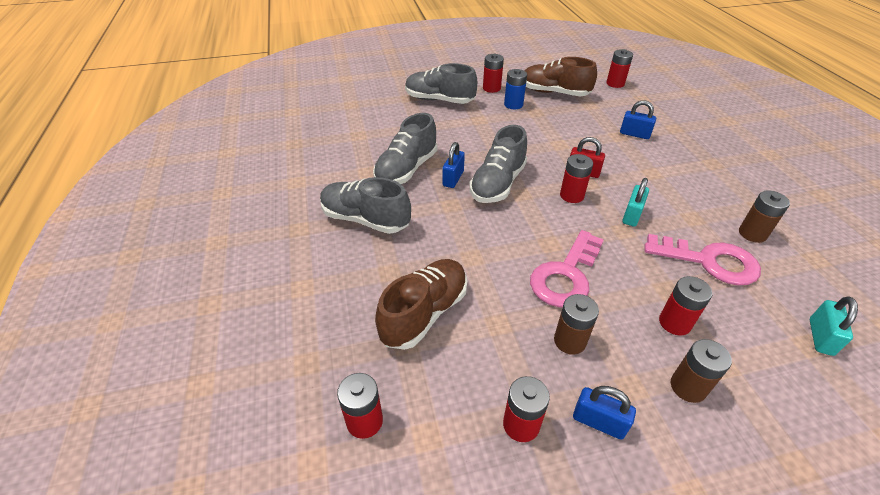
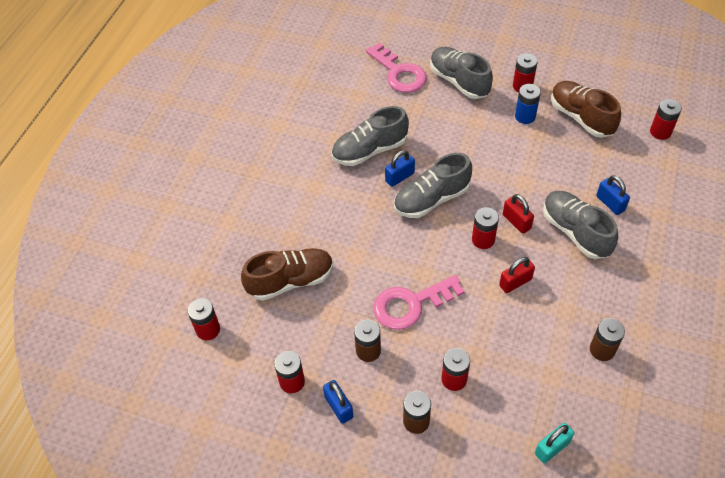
camera: 35 degrees right, 10 degrees up
(365, 219) = (305, 185): grey shoe -> grey shoe (575, 232)
(632, 215) = (515, 282): turquoise padlock -> red padlock
(709, 261) = (535, 352): pink key -> pink key (399, 73)

